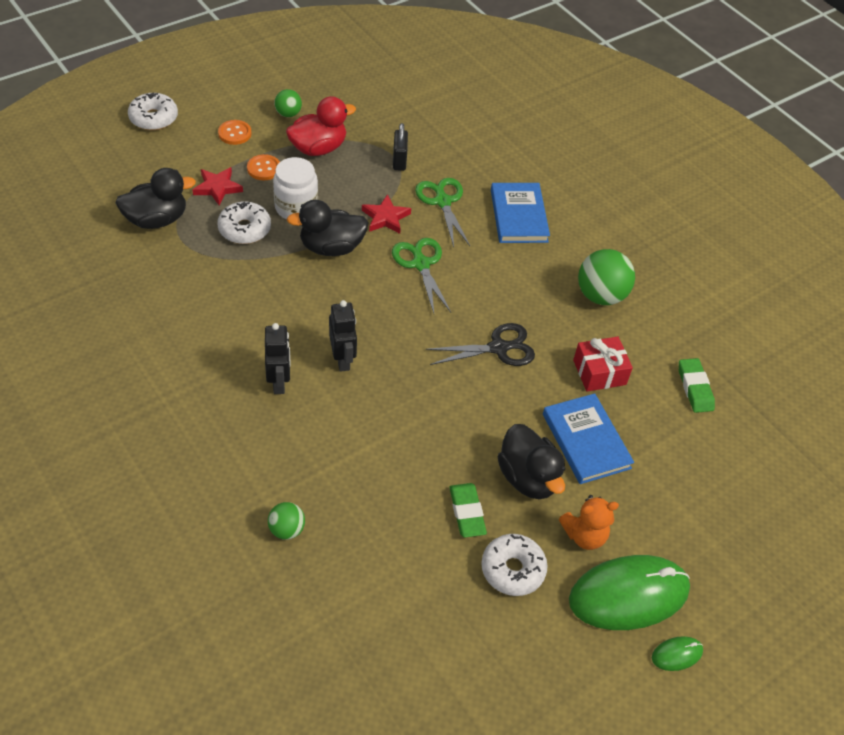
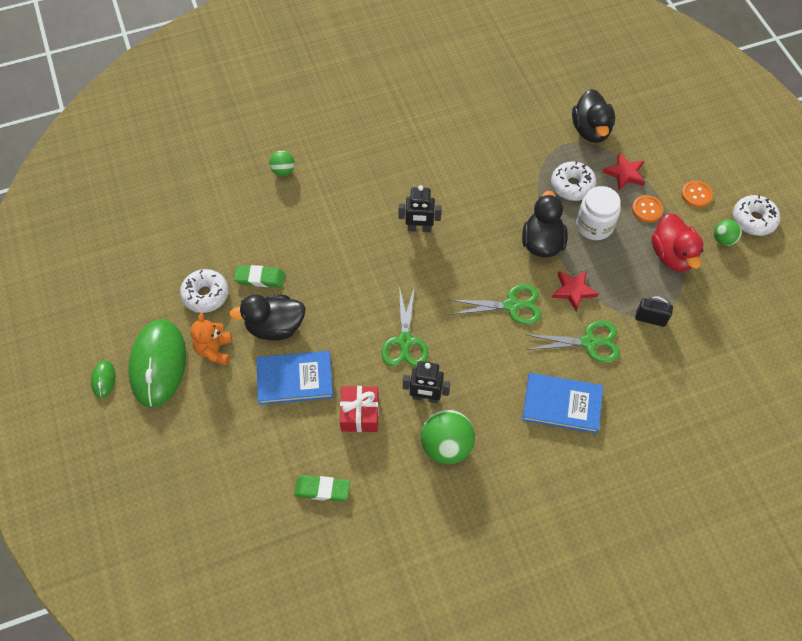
camera: 110 degrees right, 10 degrees up
(153, 118) = (719, 139): white donut -> white donut (753, 220)
(279, 382) = (407, 185): black robot -> black robot (425, 397)
(498, 348) = (405, 341): black scissors -> green scissors

